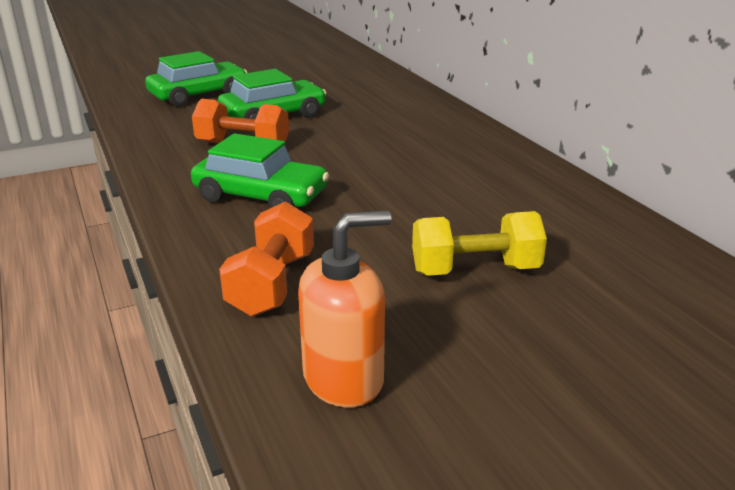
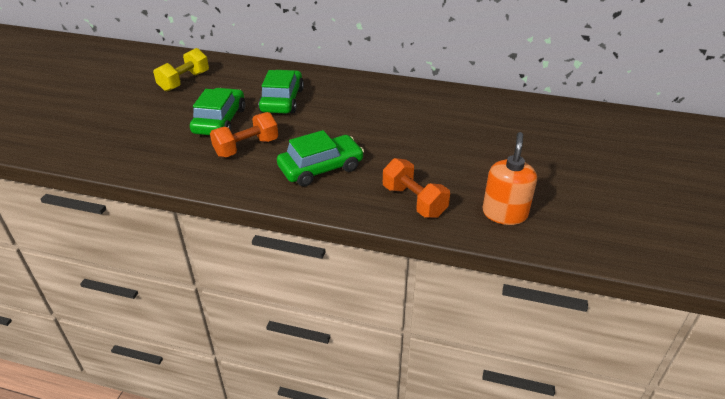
camera: 50 degrees left, 10 degrees up
(198, 95) = (137, 131): green car -> green car (282, 100)
(475, 270) = (463, 146): yellow dumbbell -> yellow dumbbell (184, 81)

